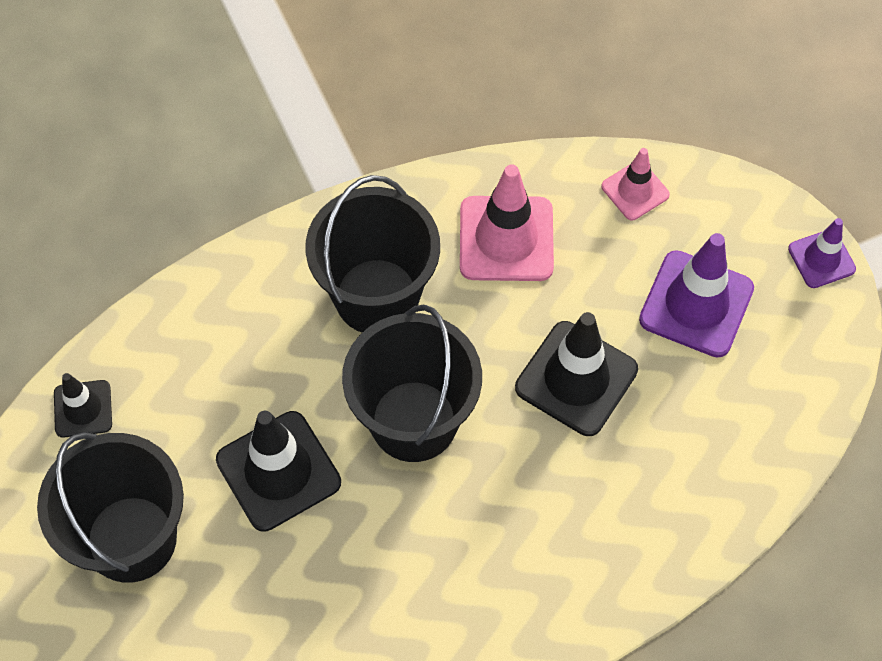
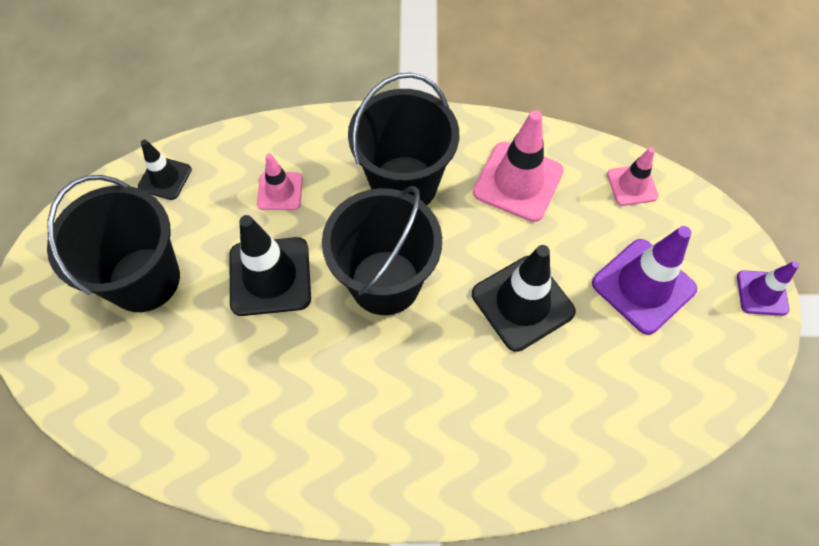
camera: 25 degrees right, 0 degrees up
(234, 366) = (280, 191): none -> pink traffic cone

